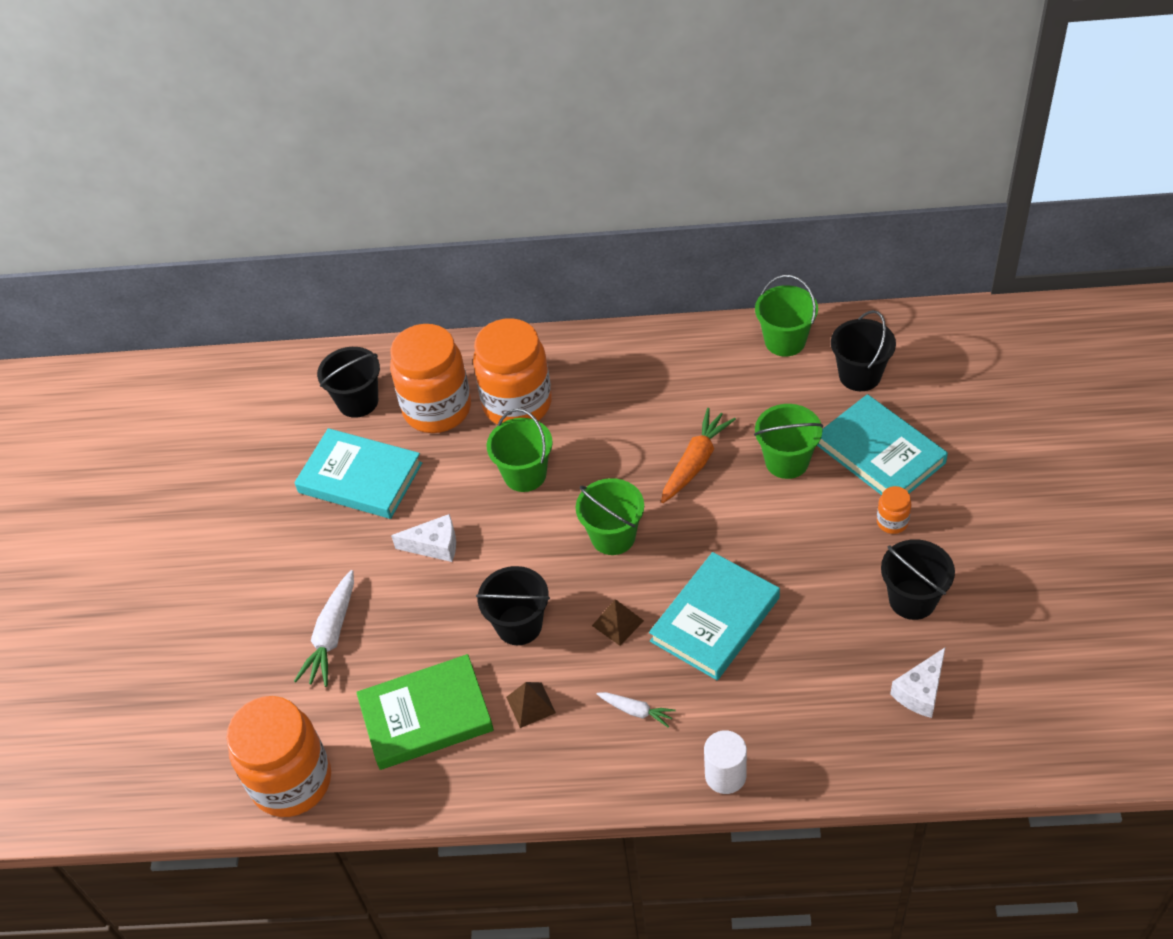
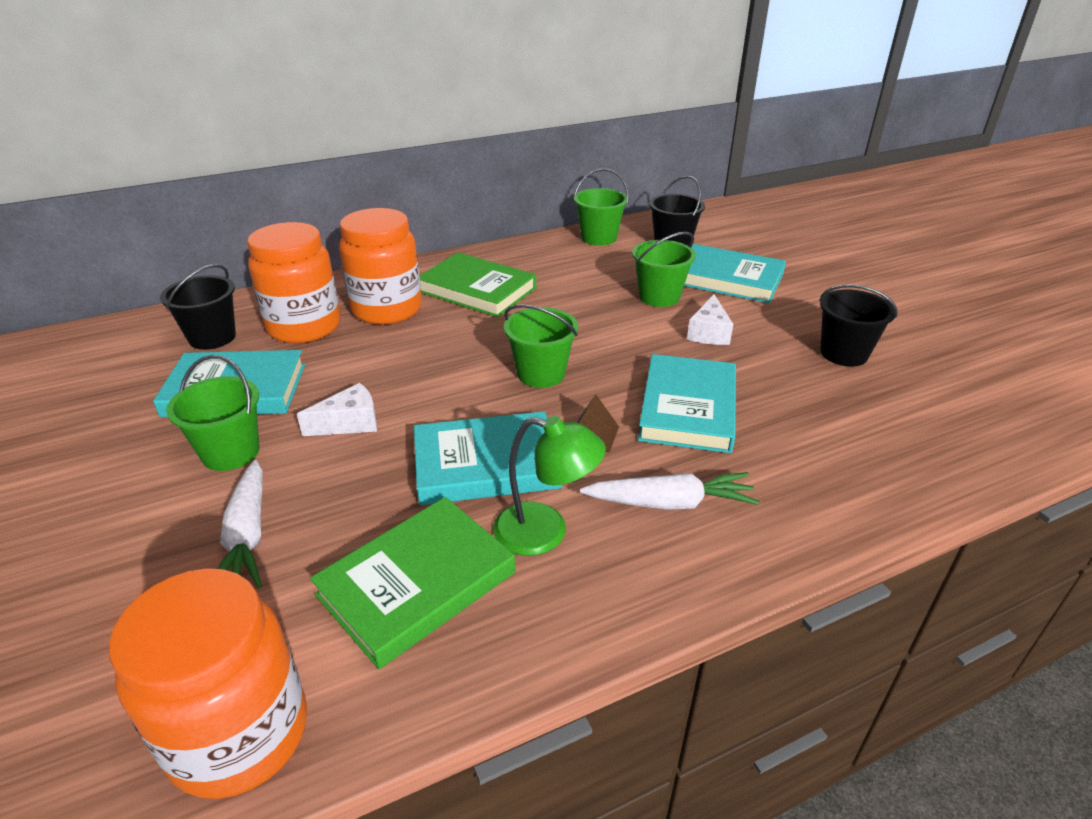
camera: 30 degrees left, 15 degrees down
(519, 625) = (486, 464): black bucket -> turquoise book
(525, 474) = (422, 351): green bucket -> green bucket (231, 452)
(530, 705) = (545, 532): brown pyramid -> green lamp
(613, 398) = (477, 290): none -> green book
(636, 711) = (670, 503): white carrot -> white carrot, size x1.74
(695, 462) = (581, 312): orange carrot -> none
(725, 775) = (812, 532): white cylinder -> none
(892, 522) = (777, 313): orange jar -> none
(920, 691) = (918, 411): white cheese -> white cheese (709, 333)

